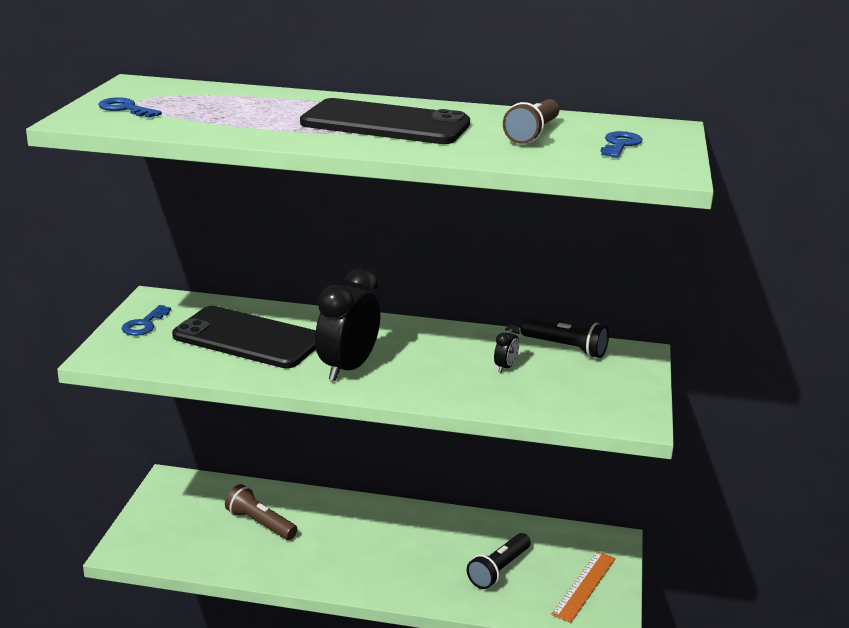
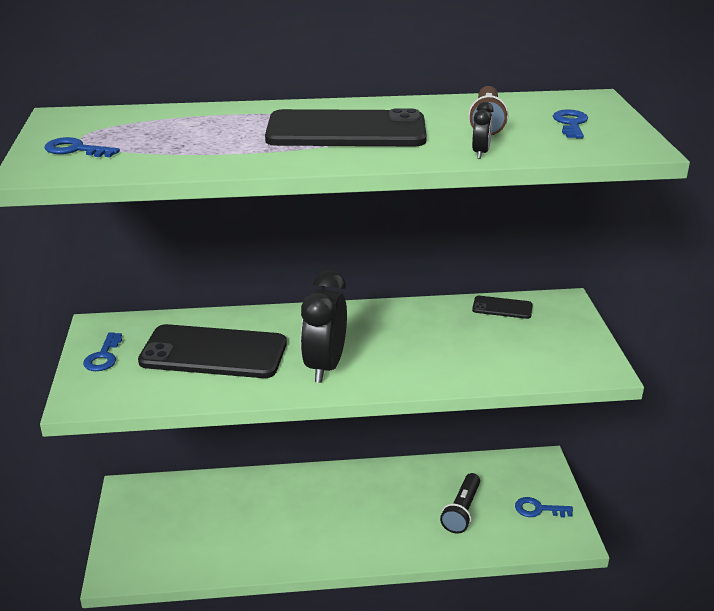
camera: 15 degrees left, 5 degrees up
(260, 523) = (232, 515): brown flashlight -> none
(505, 367) = (463, 337): black clock -> black clock (480, 153)
(566, 348) = (502, 308): black flashlight -> black phone
(584, 586) = (538, 509): orange ruler -> blue key

